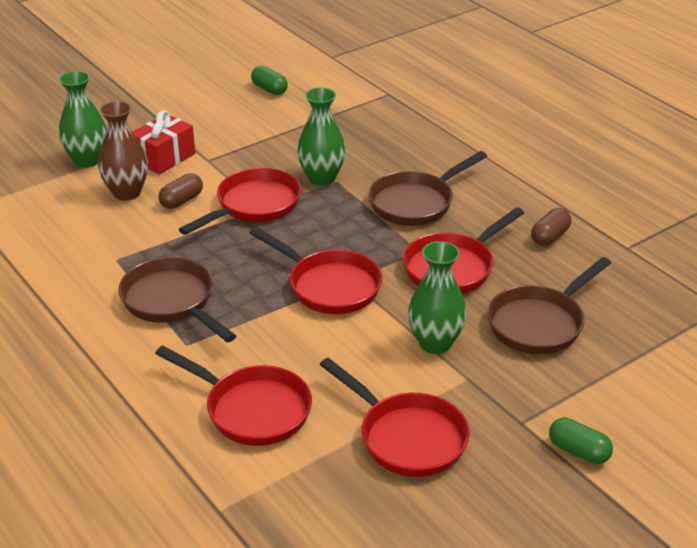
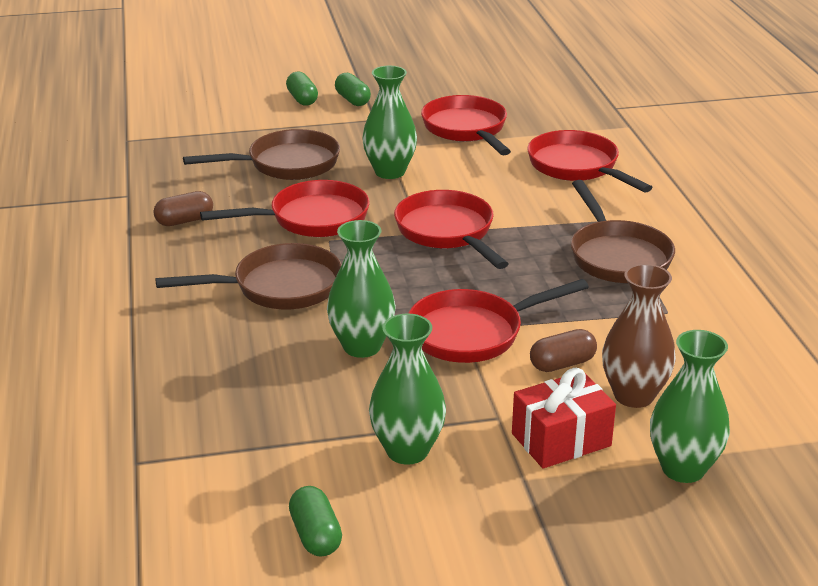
camera: 155 degrees left, 5 degrees down
(250, 132) = (407, 451): none -> green vase
(635, 433) = (302, 99): none -> green capsule

